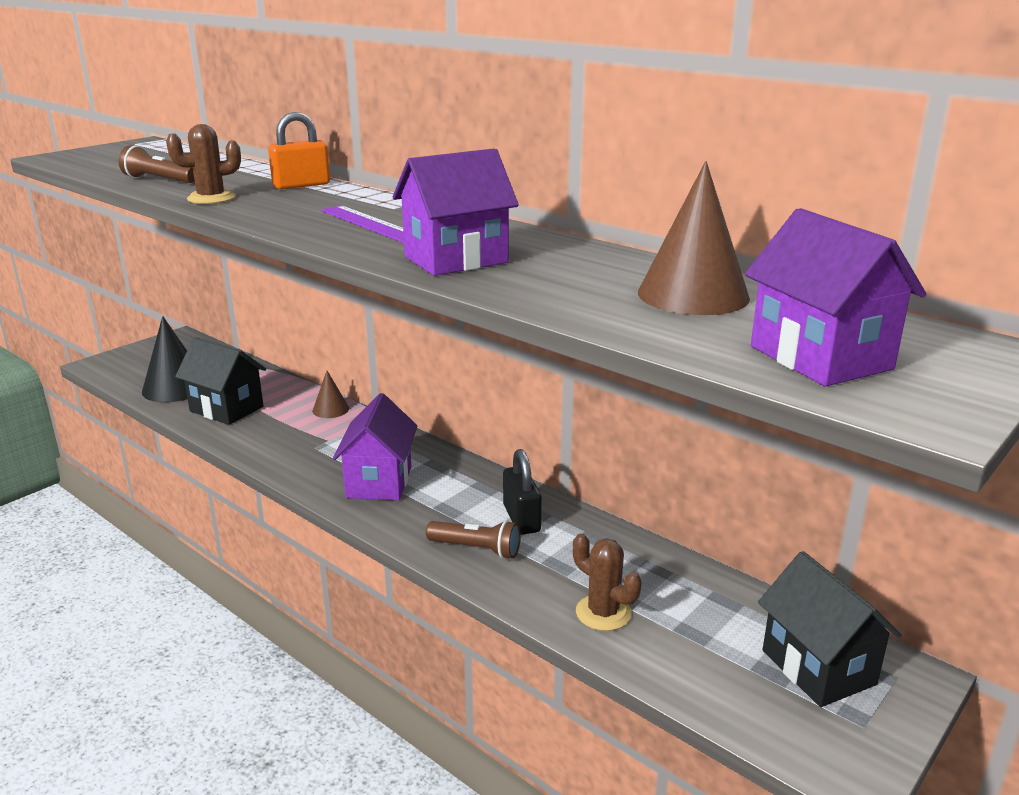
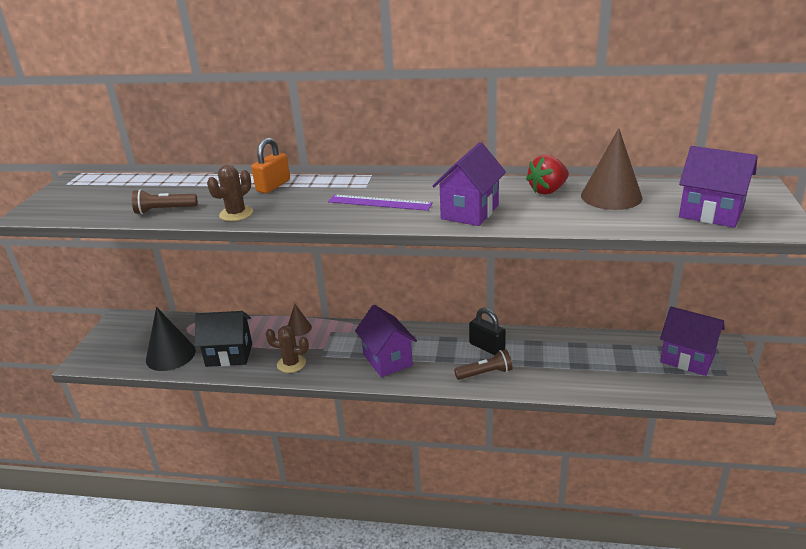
camera: 30 degrees left, 5 degrees up
(603, 613) = (580, 377): brown cactus -> brown cactus (291, 364)
(611, 265) = (547, 190): none -> red strawberry
(818, 667) = (687, 359): black house -> purple house

